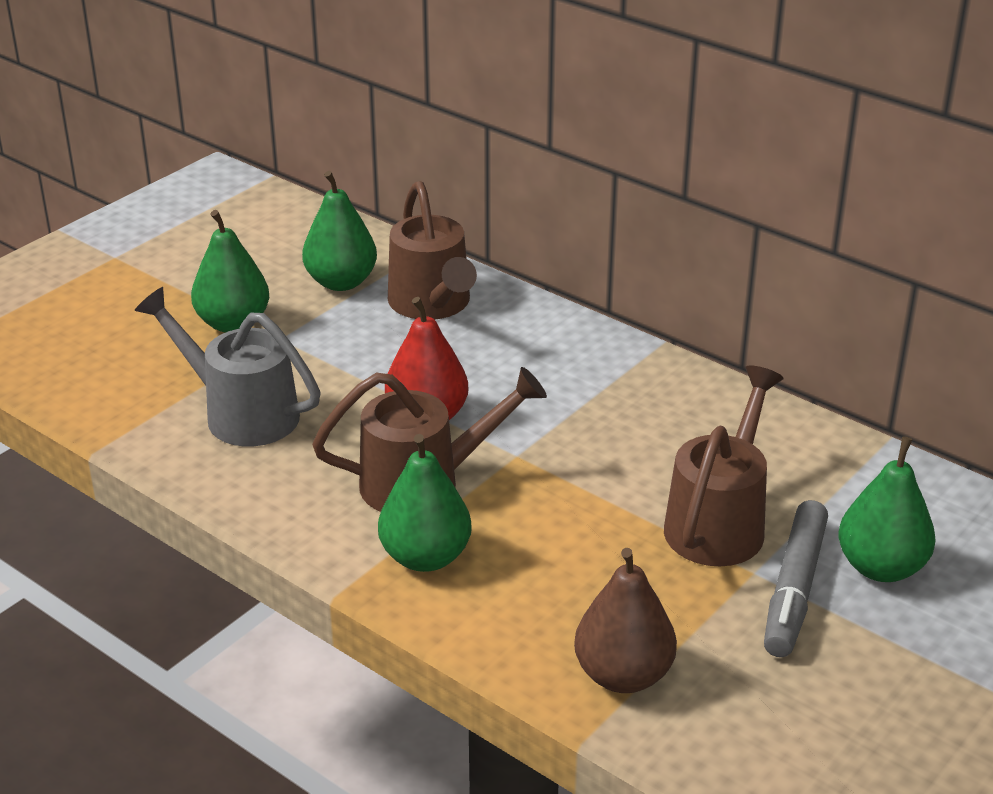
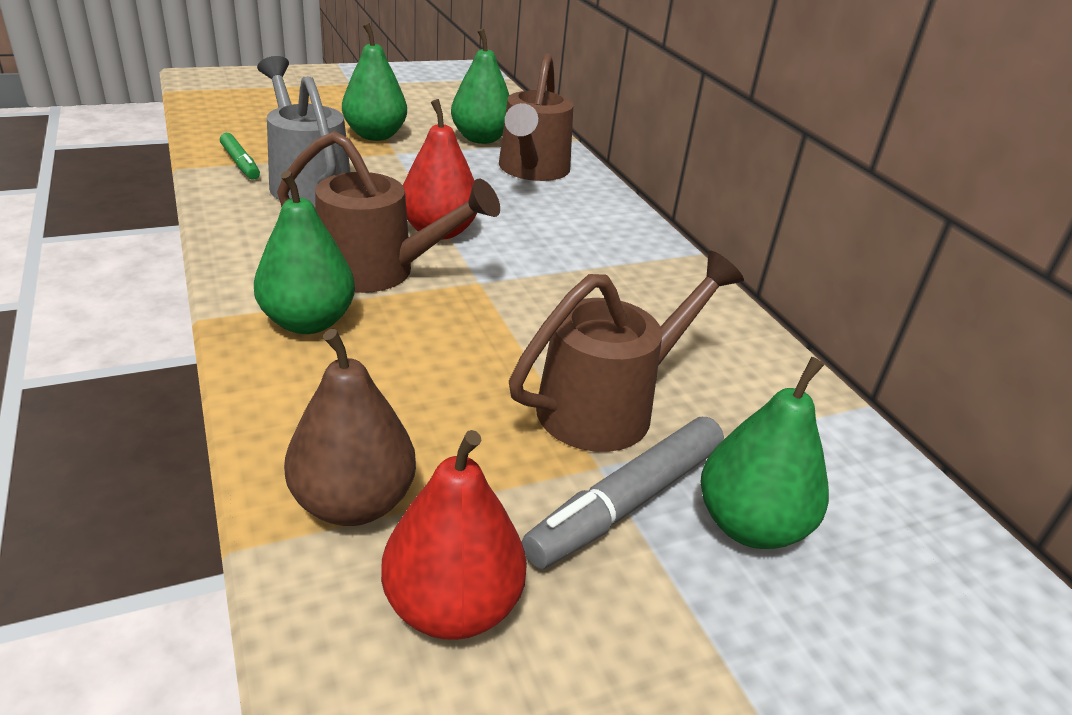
camera: 25 degrees right, 0 degrees up
(147, 419) = (240, 163): none -> green marker
(751, 705) = (452, 606): none -> red pear

